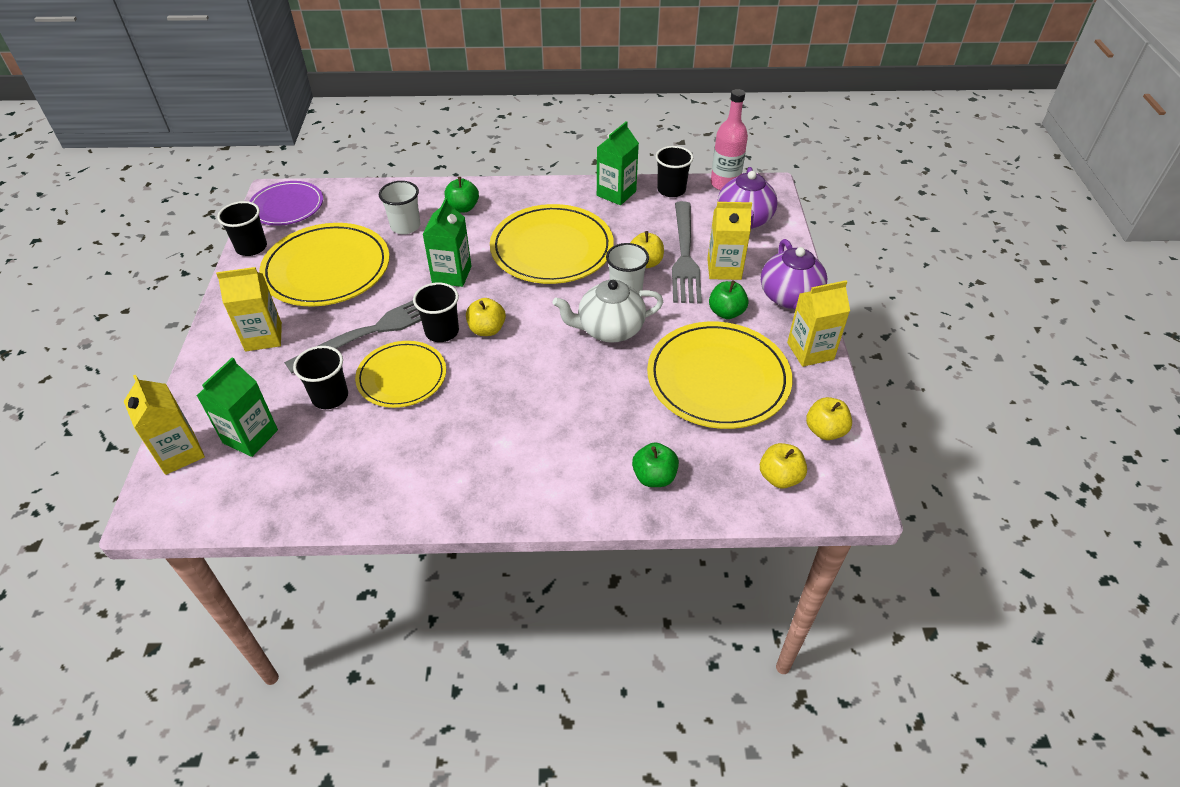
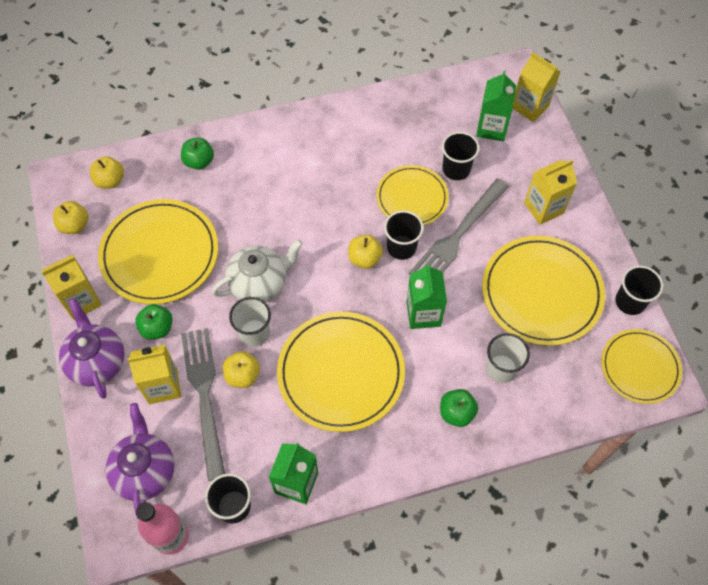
camera: 165 degrees right, 15 degrees up
(287, 206) = (639, 367): purple plate -> yellow plate

